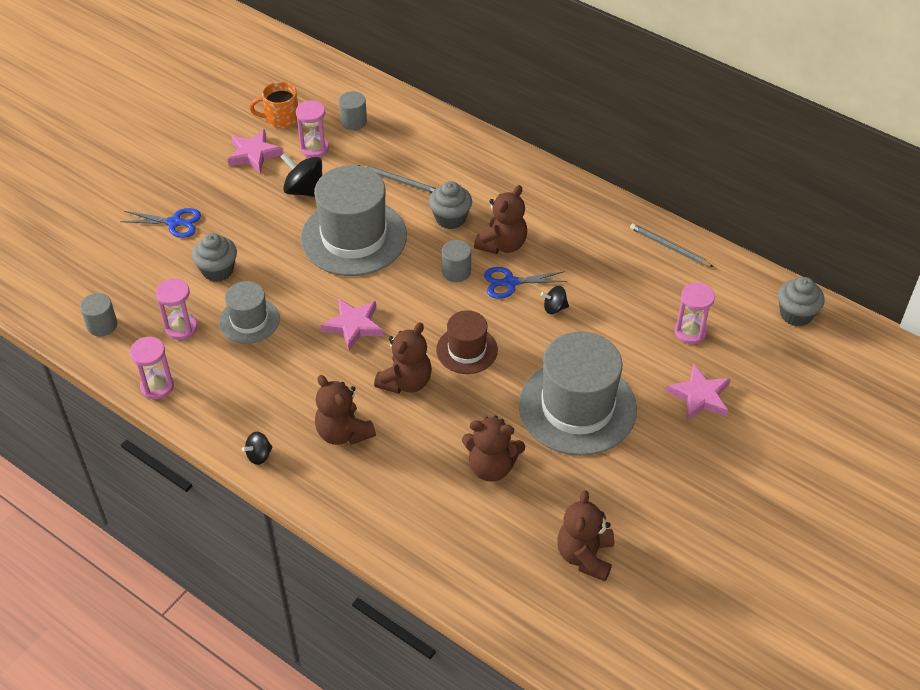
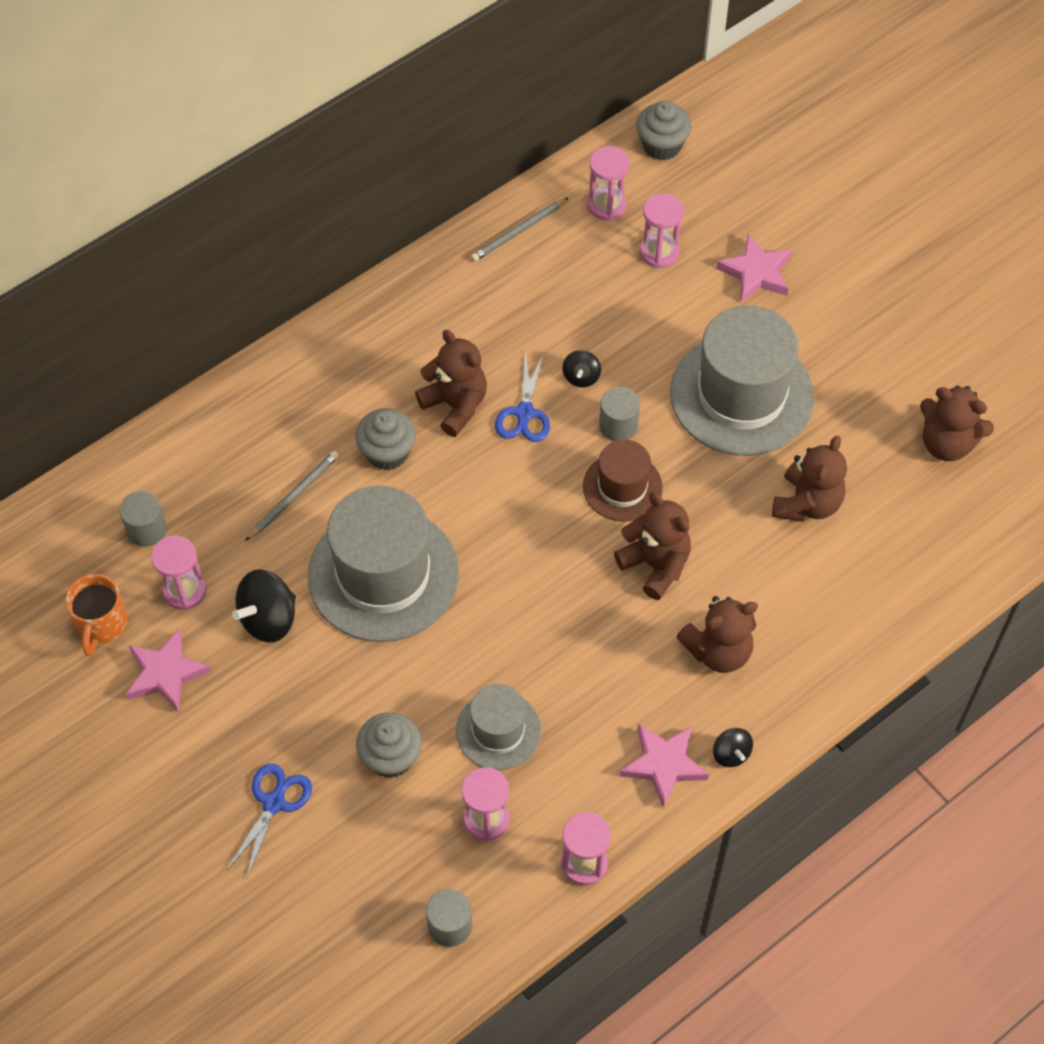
camera: 75 degrees left, 10 degrees up
(353, 326) = (545, 606): pink star -> pink star (664, 764)
(456, 271) = (486, 468): grey cylinder -> grey cylinder (618, 425)
(719, 292) = (607, 205): none -> pink hourglass

